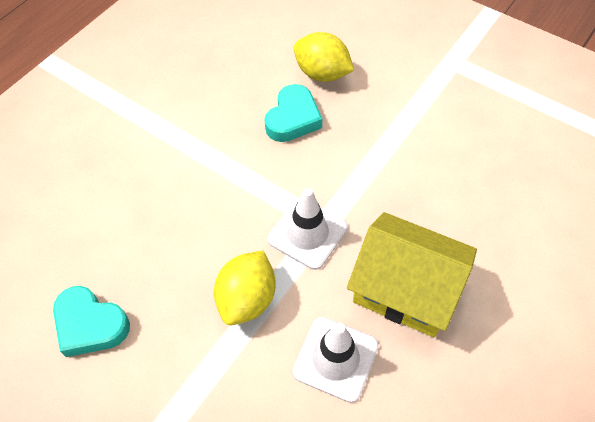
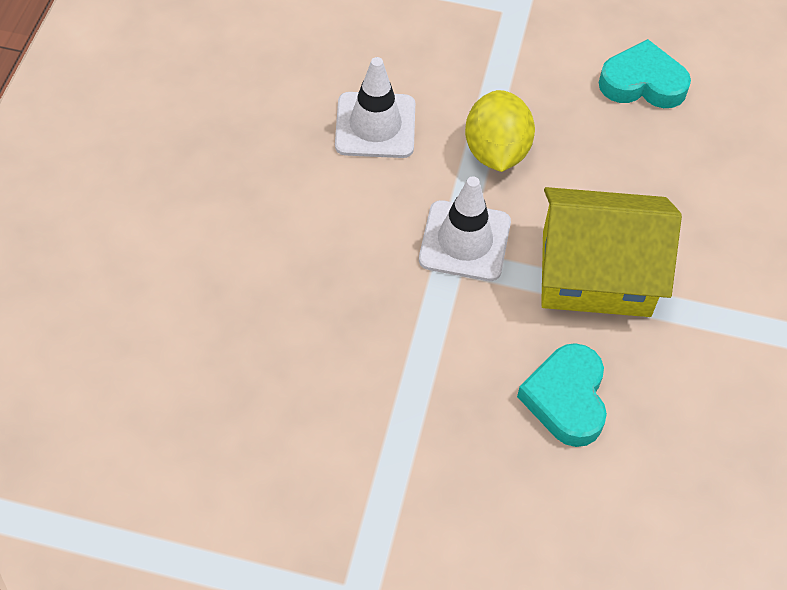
camera: 155 degrees right, 0 degrees up
(322, 74) = (563, 499): yellow lemon -> none
(406, 289) = (323, 214): yellow house -> yellow house (596, 273)

